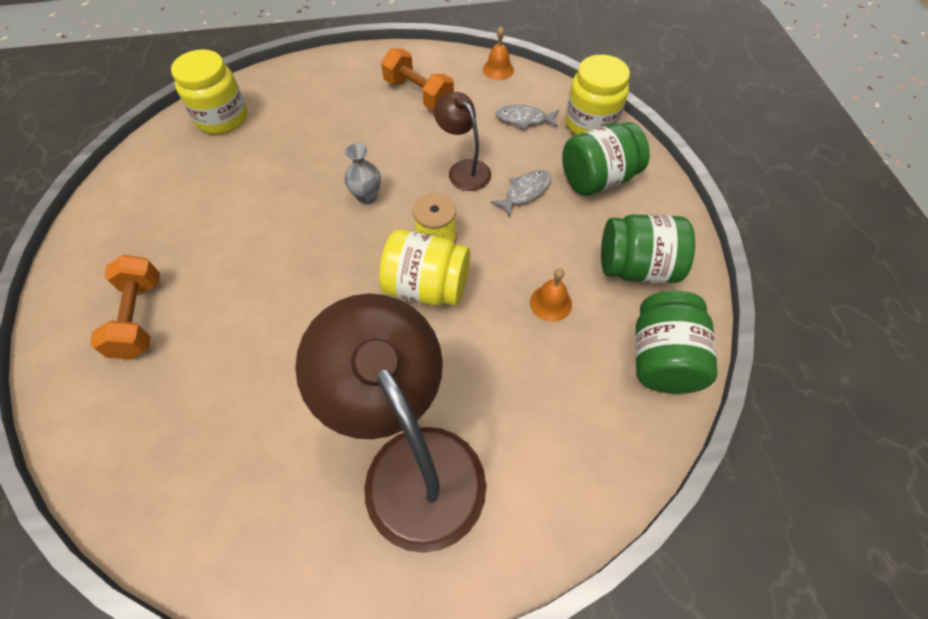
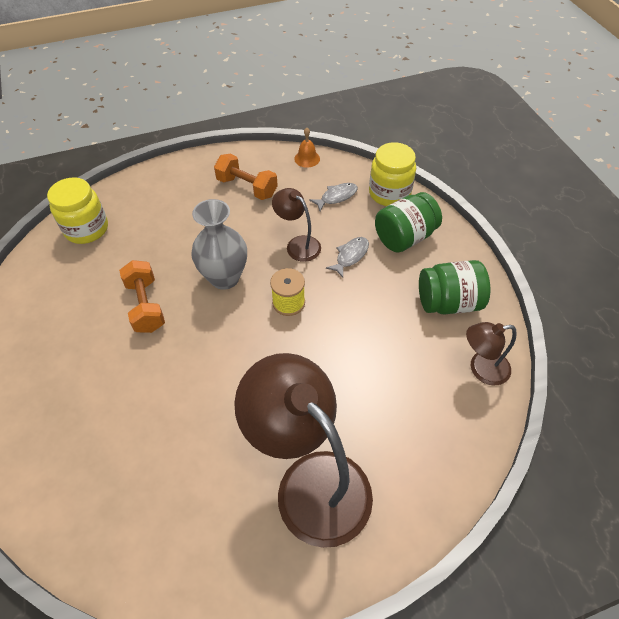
camera: 10 degrees left, 5 degrees down
(139, 318) = (59, 406): orange dumbbell -> orange dumbbell (146, 306)
(367, 197) = (224, 278): grey vase -> grey vase, size x1.84
(427, 287) = (290, 343): yellow jar -> none
(524, 119) = (336, 197): grey fish -> grey fish turned 150 degrees clockwise
(550, 303) = (389, 340): orange bell -> none
(662, 358) = (481, 369): green jar -> brown lamp

